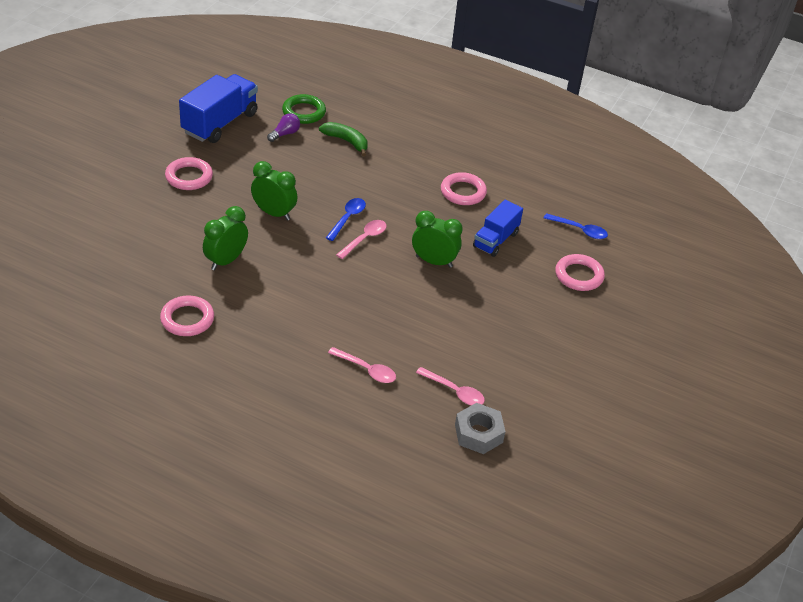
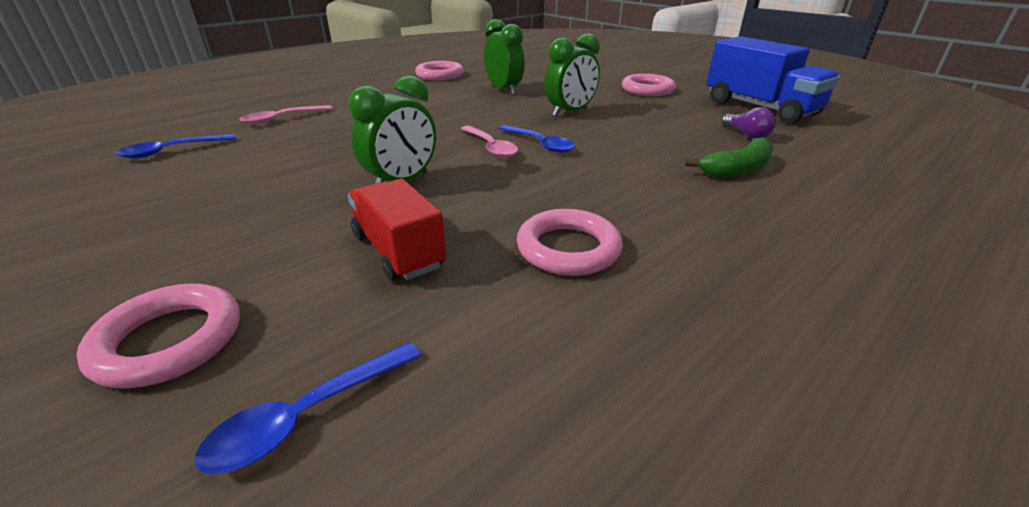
camera: 115 degrees right, 10 degrees down
(304, 112) = (814, 152): green ring -> none
(454, 391) = (172, 151): pink spoon -> blue spoon
(478, 433) = (95, 152): grey nut -> none
(495, 240) = (398, 251): blue truck -> red truck

